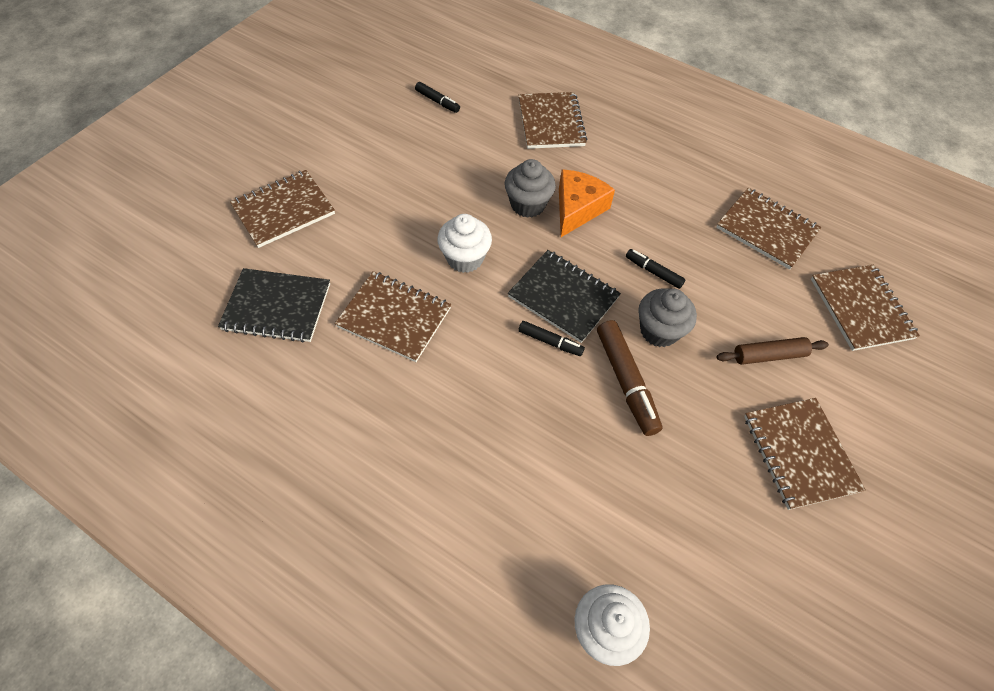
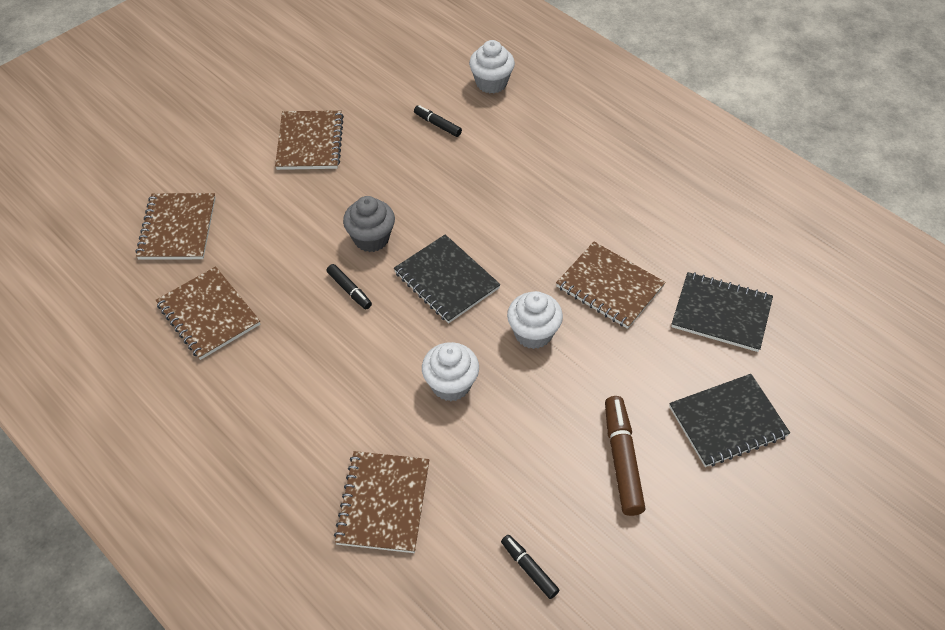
camera: 165 degrees left, 5 degrees down
(284, 210) = (727, 421): brown notebook -> black notebook
(528, 204) = (451, 384): grey cupcake -> white cupcake
(550, 342) = (471, 244): black marker -> black marker (437, 124)
(577, 209) = (397, 370): orange cheese -> none
(626, 381) = (418, 206): brown marker -> brown marker (622, 460)
(768, 355) = (287, 206): brown rolling pin -> none

